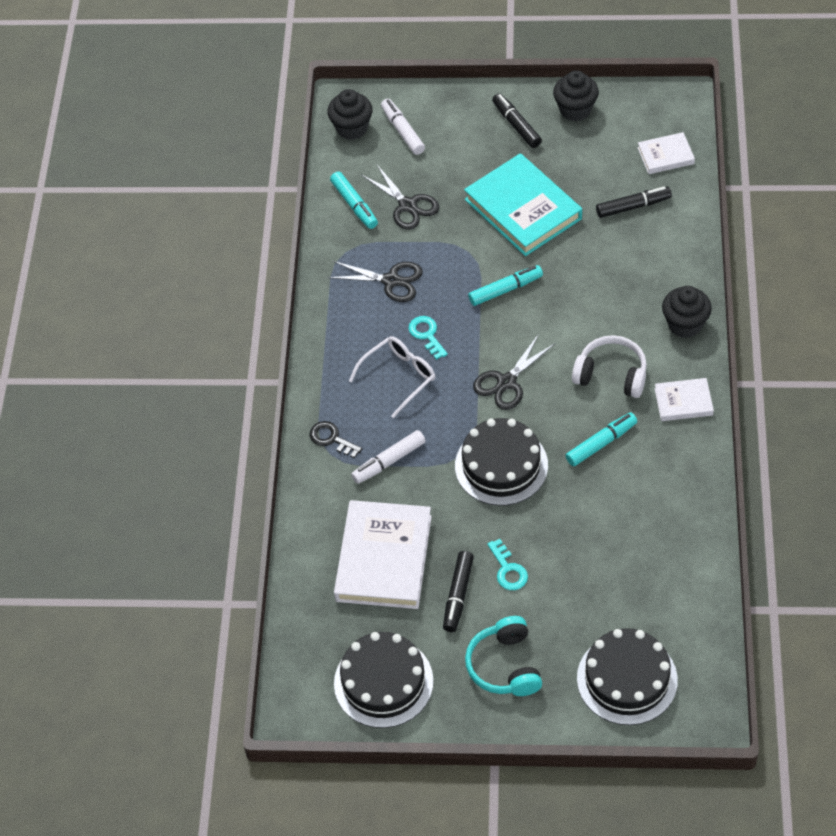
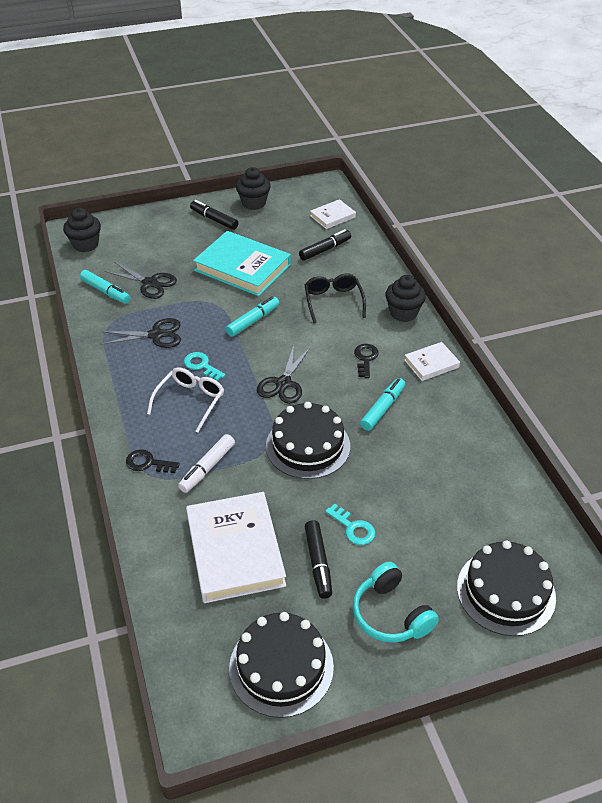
camera: 25 degrees left, 10 degrees down
(403, 131) = (127, 239): white marker -> none
(609, 286) = (333, 301): none -> black glasses
(611, 375) = (365, 359): white headphones -> black key

